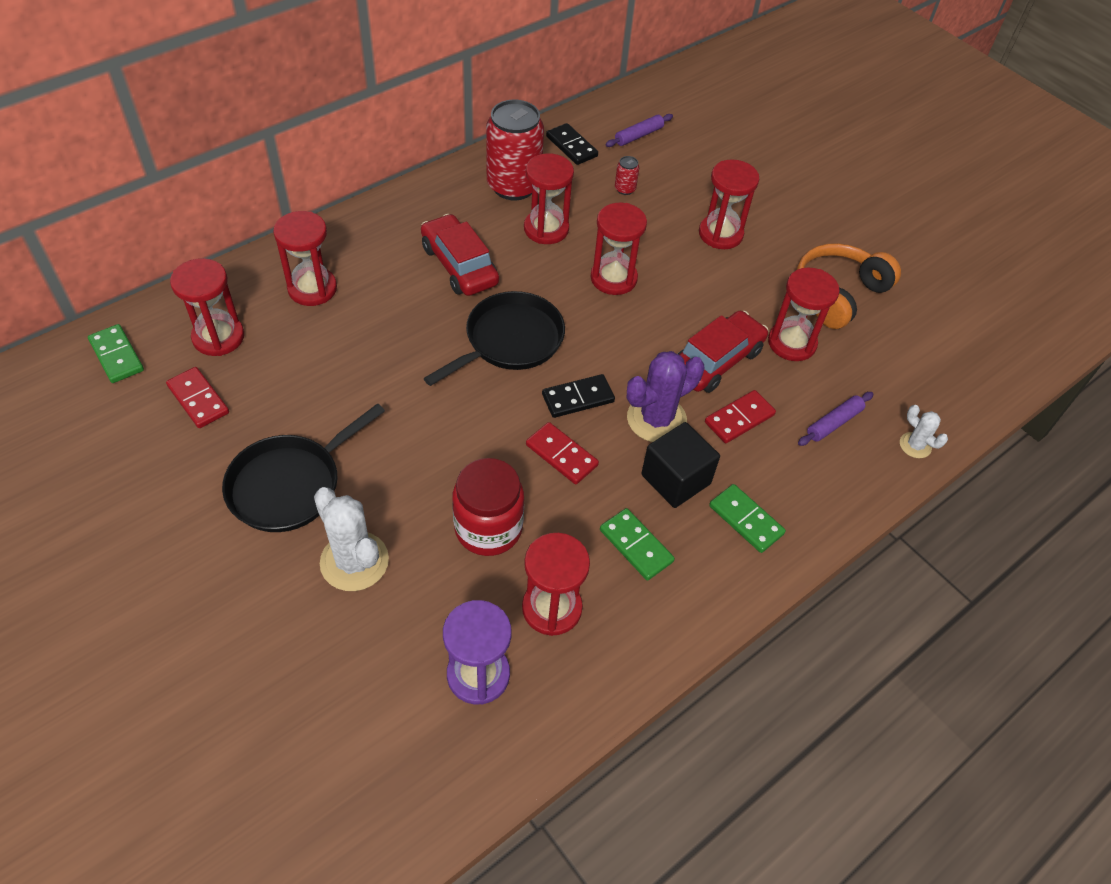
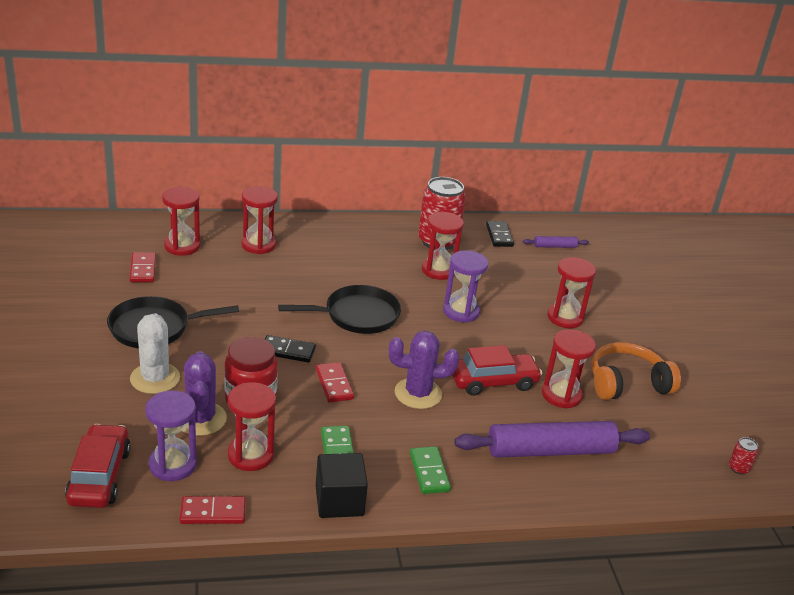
camera: 30 degrees right, 20 degrees down
(116, 356) = (119, 233): green domino -> none
(456, 590) = (200, 419): none -> purple cactus
(459, 265) = (361, 267): red car -> red car (99, 476)
(578, 398) = (374, 361): black domino -> black domino (287, 351)
(613, 278) = (461, 311): red hourglass -> purple hourglass
(625, 189) = (516, 270): red can -> red can (738, 468)
(675, 479) = (400, 429): black cube -> black cube (339, 501)
(739, 419) = (479, 418): red domino -> red domino (213, 512)
(833, 423) = (550, 450): purple rolling pin -> purple rolling pin, size x2.21
(915, 445) = (605, 490): white cactus -> none

